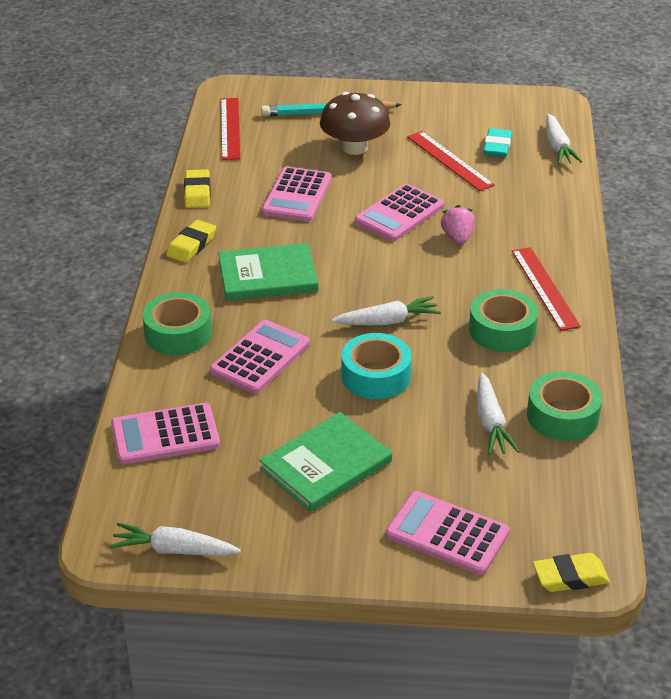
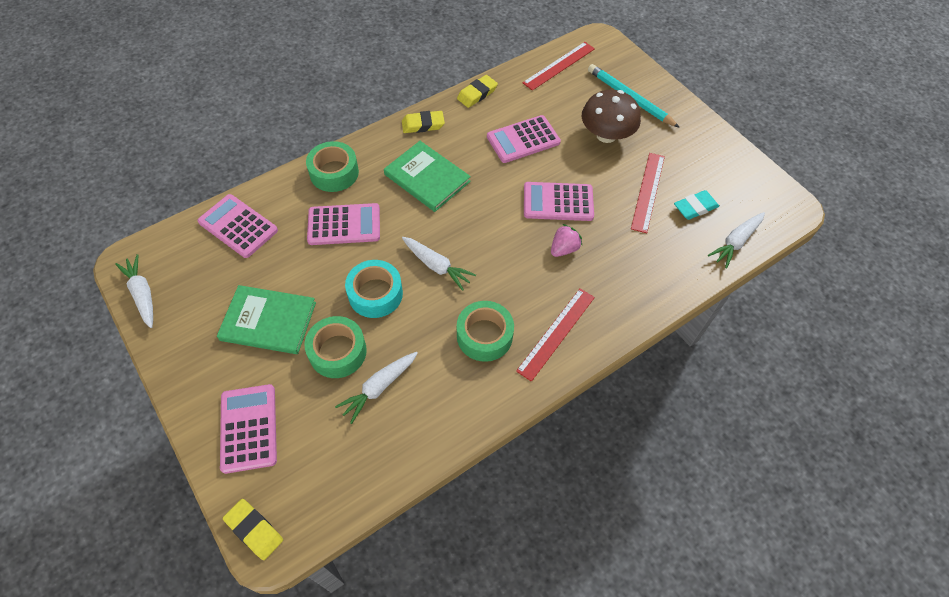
camera: 50 degrees right, 20 degrees up
(562, 416) = (421, 427): green tape -> green tape (337, 352)

